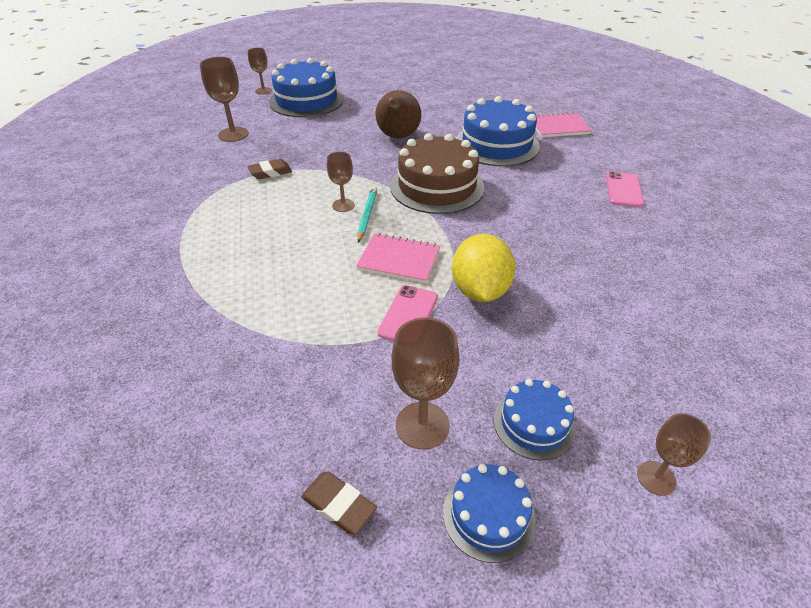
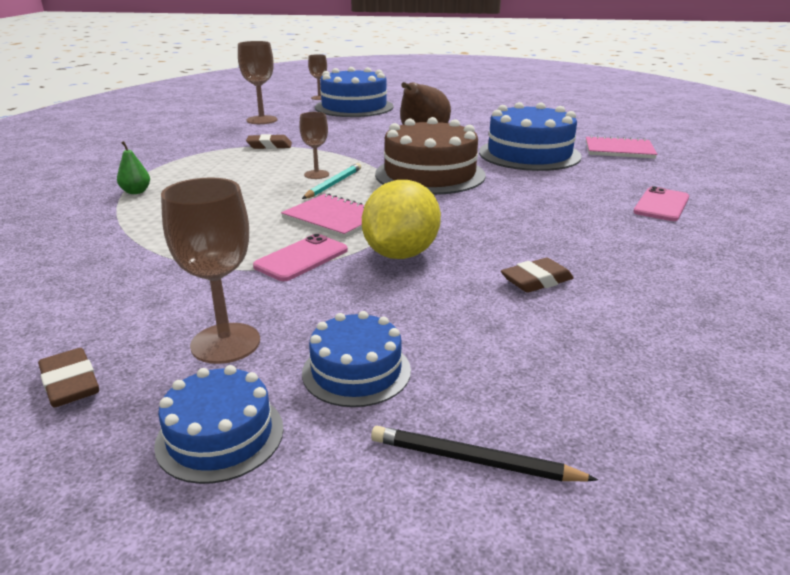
camera: 20 degrees right, 15 degrees down
(196, 264) = (136, 192): none -> green pear
(591, 296) = (536, 281): none -> brown eraser
(656, 478) = (473, 460): brown goblet -> black pencil

